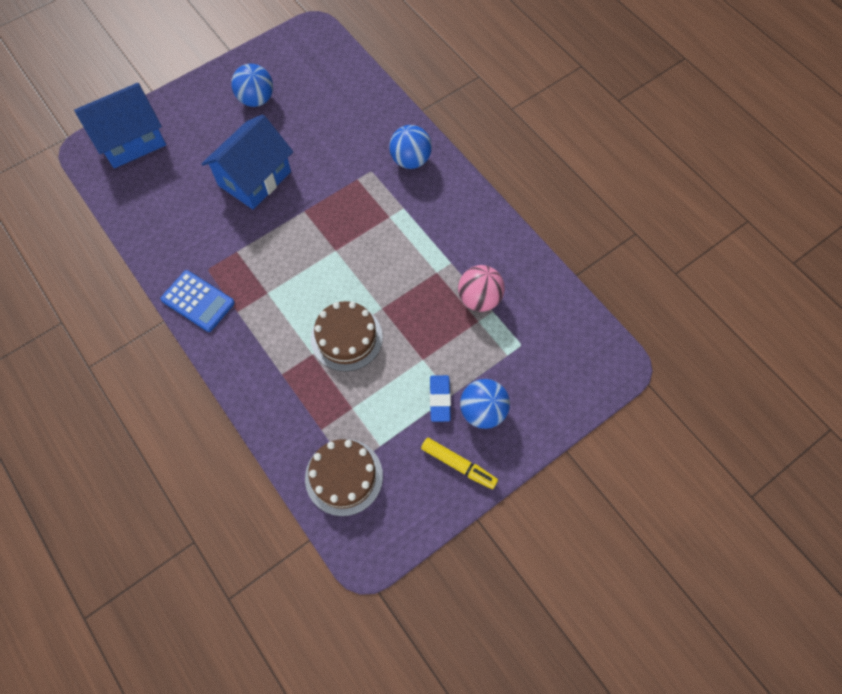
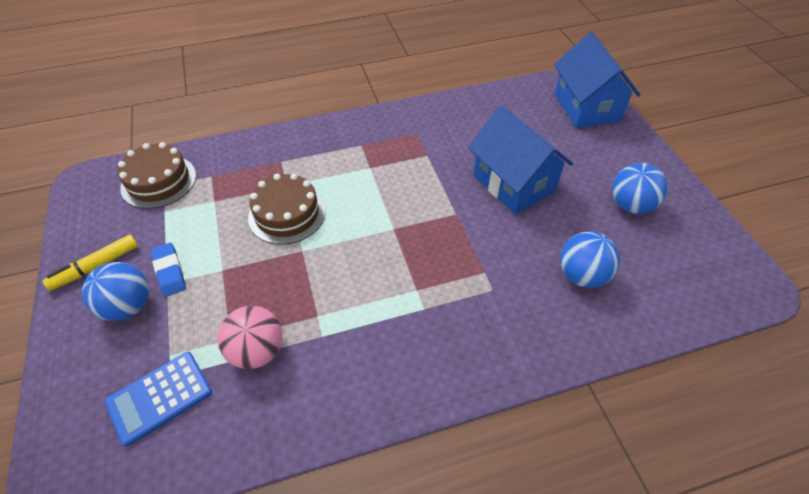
camera: 110 degrees right, 15 degrees down
(198, 301) = (385, 123): blue calculator -> blue calculator (159, 397)
(410, 160) = (497, 339): blue ball -> blue ball (582, 275)
(439, 399) = (170, 271): blue eraser -> blue eraser turned 45 degrees clockwise

